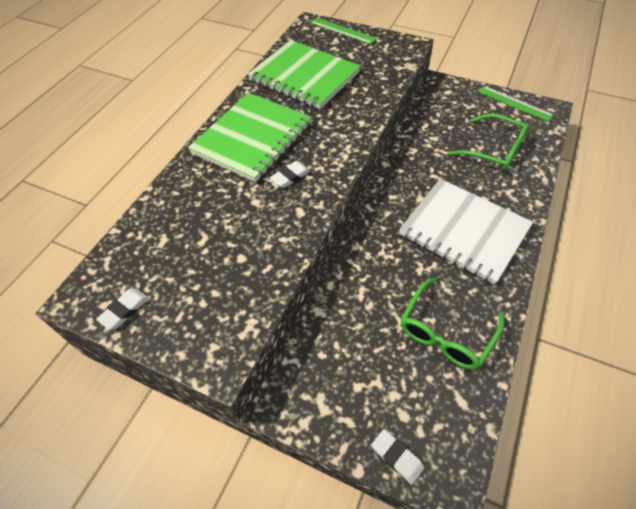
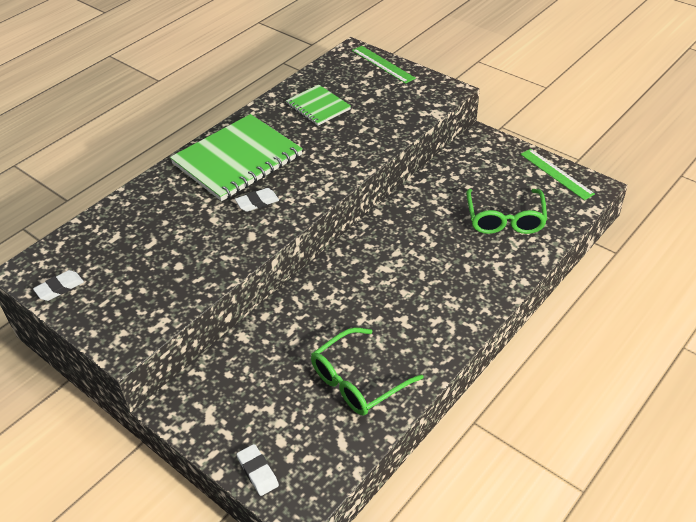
camera: 15 degrees right, 10 degrees down
(304, 76) = (318, 107): green notebook -> green notebook, size x0.54
(464, 231) = (426, 293): white notebook -> none
(495, 150) = (505, 219): green glasses -> green glasses turned 45 degrees clockwise

